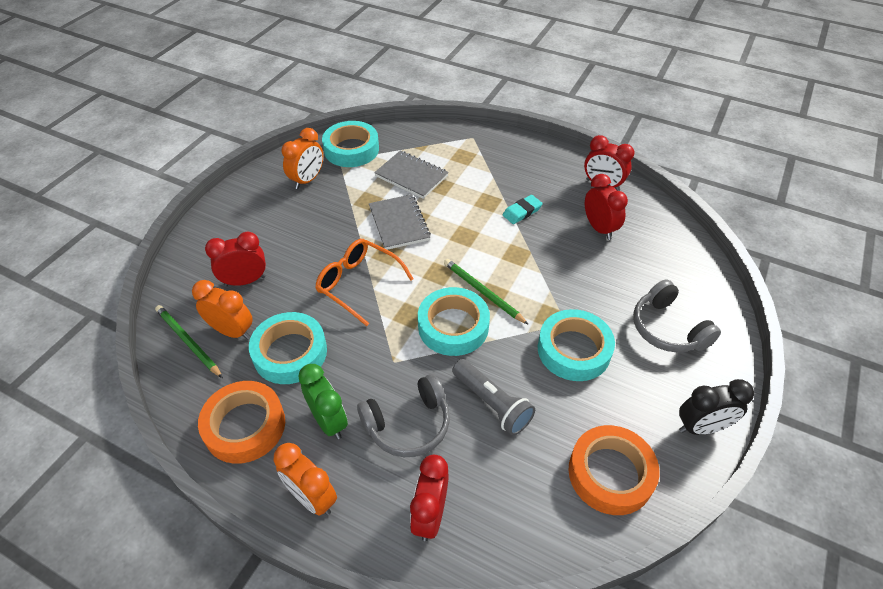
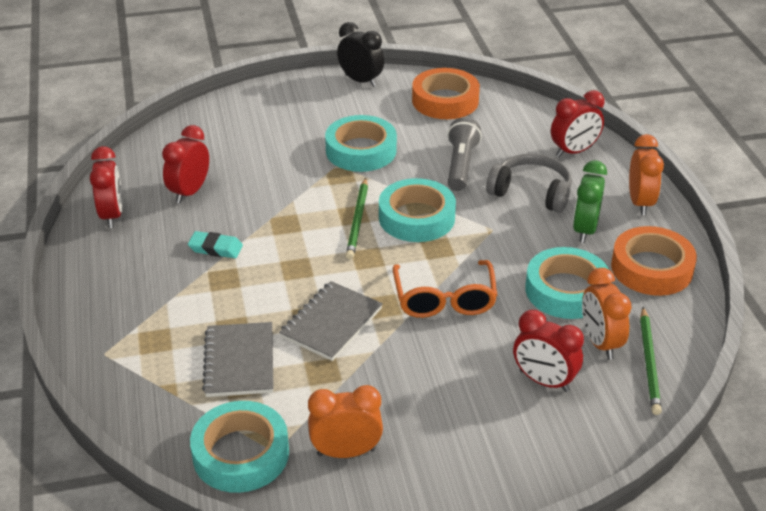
camera: 130 degrees left, 10 degrees down
(668, 328) = (282, 118): grey headphones -> none

